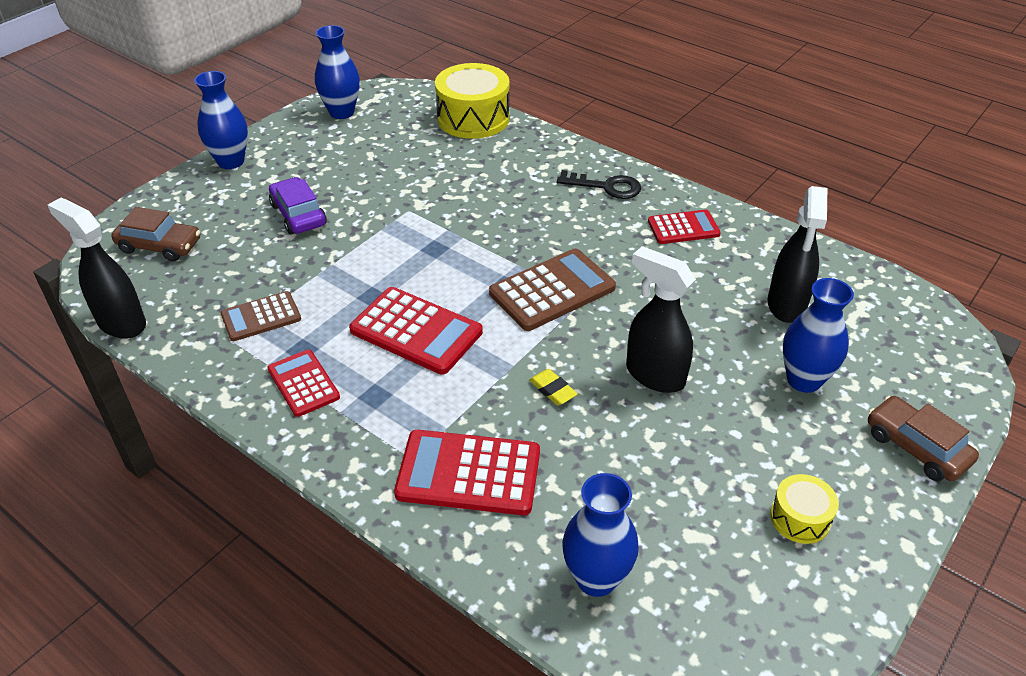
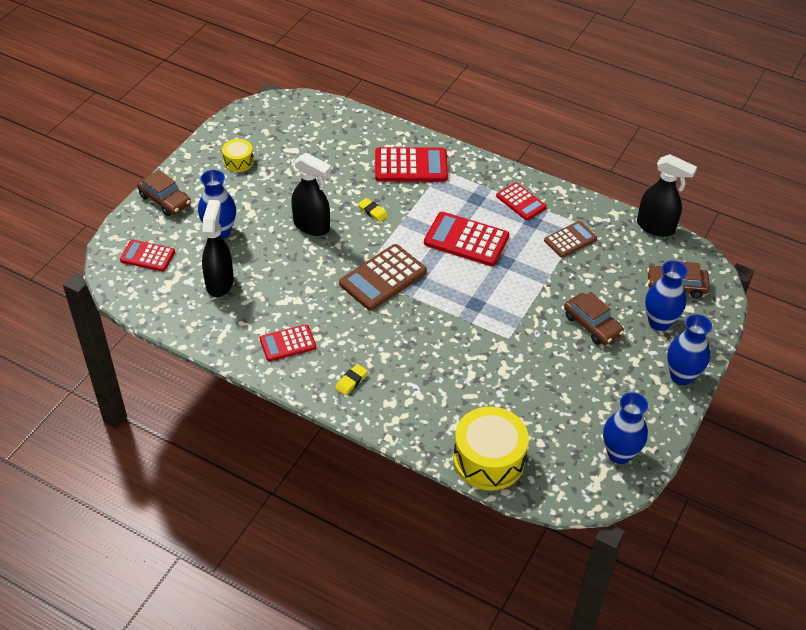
camera: 170 degrees right, 5 degrees up
(298, 215) = (592, 325): purple car -> brown car
(596, 578) = (340, 130): blue vase -> blue vase (659, 322)
(606, 187) = (351, 381): black key -> yellow eraser
(908, 352) = (147, 256): none -> red calculator

